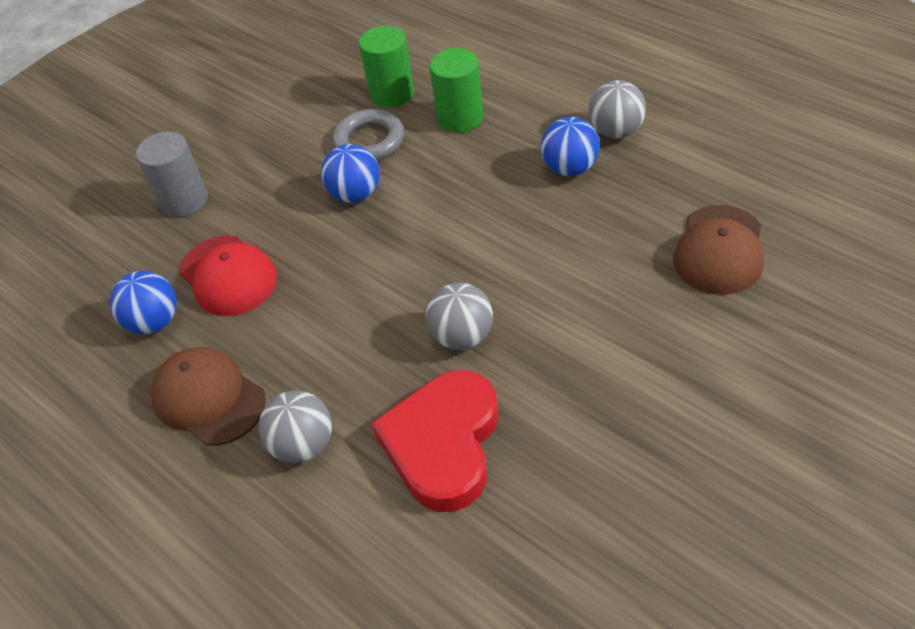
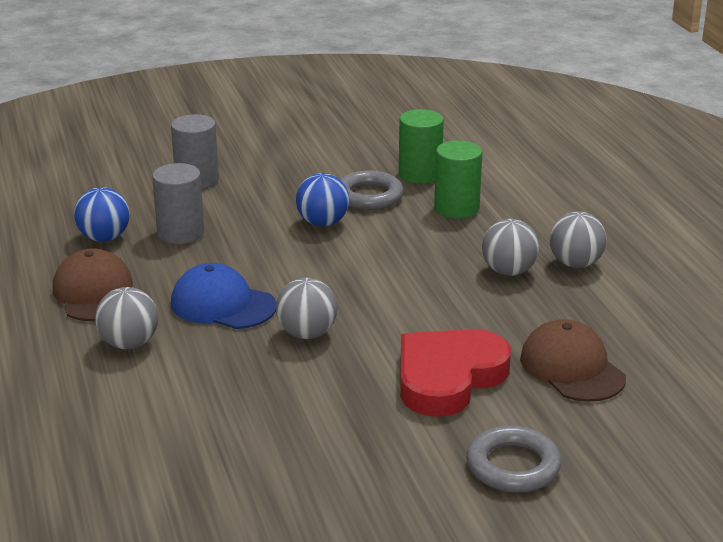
camera: 25 degrees right, 20 degrees down
(228, 276) = (180, 233): red cap -> grey cylinder
(351, 344) = (223, 304): none -> blue cap
(443, 444) = (224, 385): red heart -> red heart (448, 377)
(570, 168) = (508, 271): blue ball -> grey ball
(719, 250) = (572, 368): brown cap -> brown cap turned 105 degrees clockwise
(775, 389) = (513, 466): none -> grey ring

